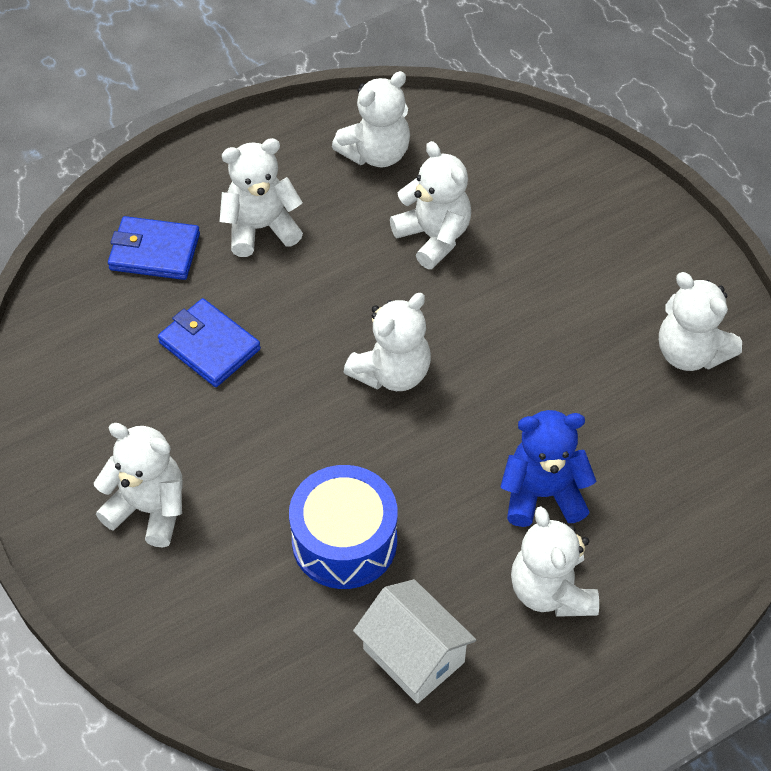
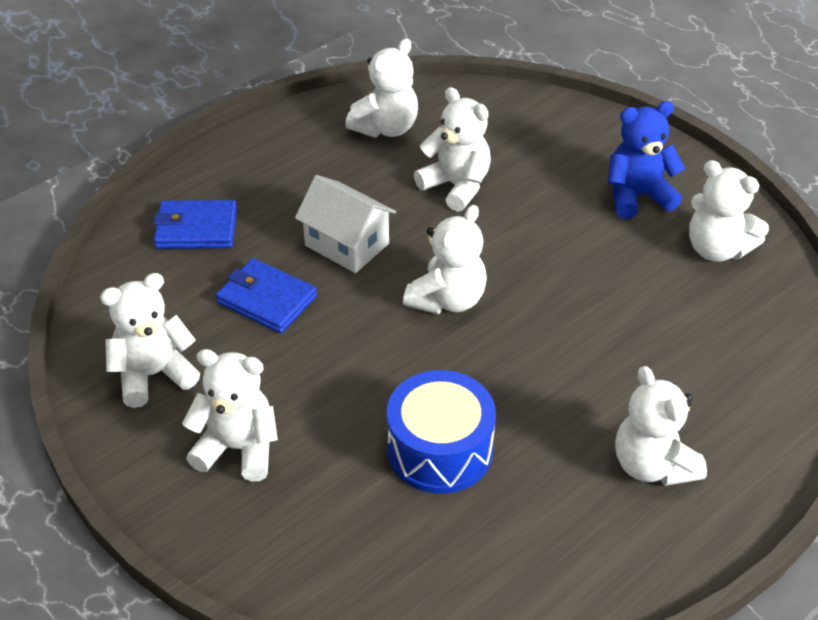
camera: 10 degrees left, 10 degrees down
(261, 228) = (293, 198): white teddy bear -> white teddy bear (153, 375)
(414, 655) = (536, 543): white house -> white house (347, 244)
(542, 494) = (619, 382): blue teddy bear -> blue teddy bear (637, 196)

